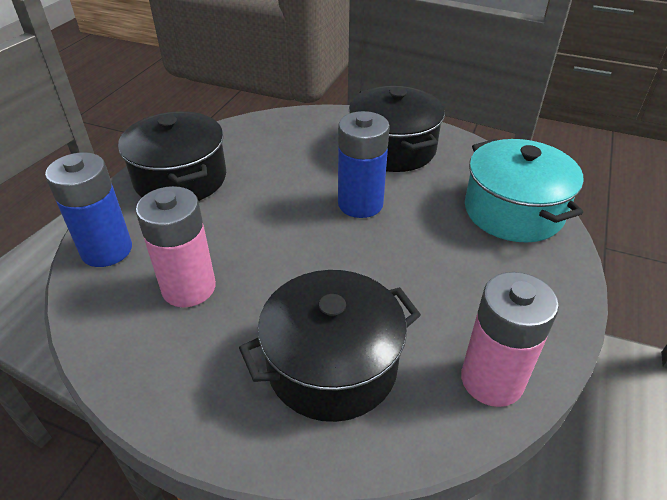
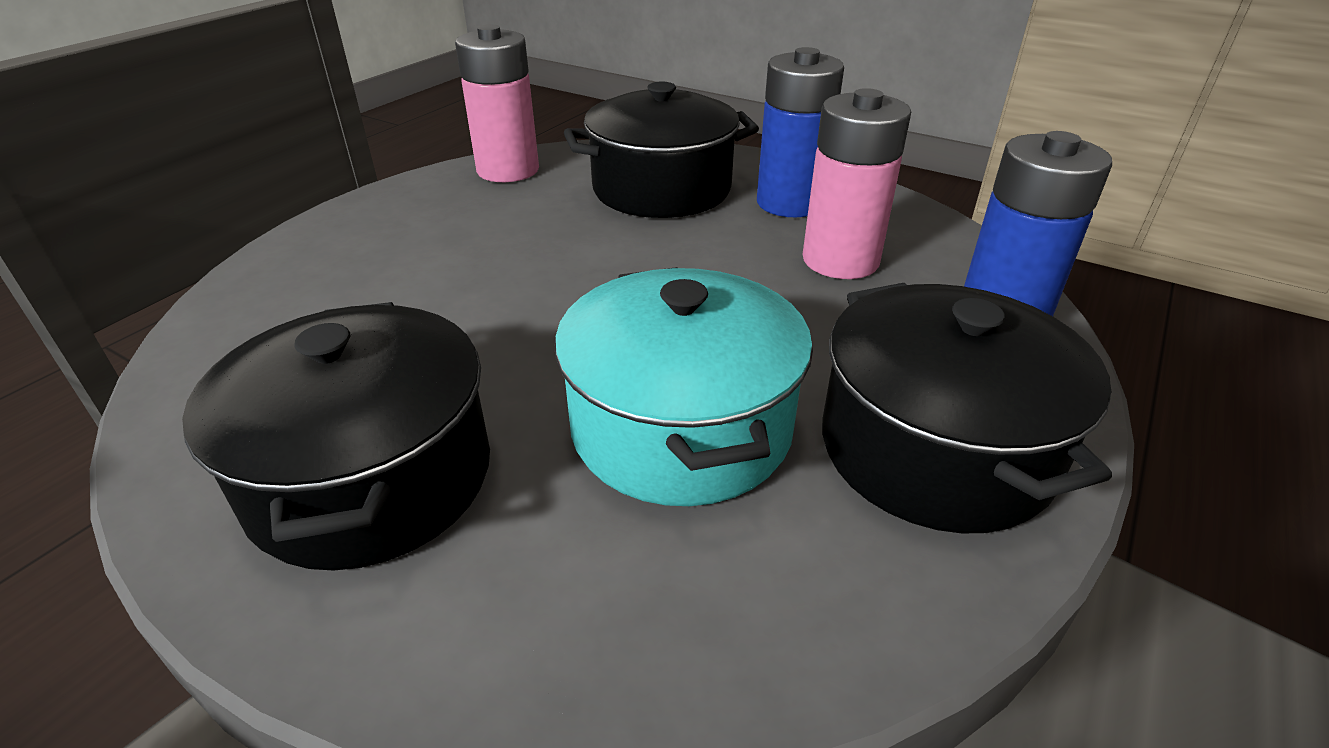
camera: 170 degrees left, 5 degrees down
(360, 204) = (540, 346): blue battery -> blue battery (790, 203)
(513, 211) = (280, 305): turquoise pot -> turquoise pot (681, 428)

